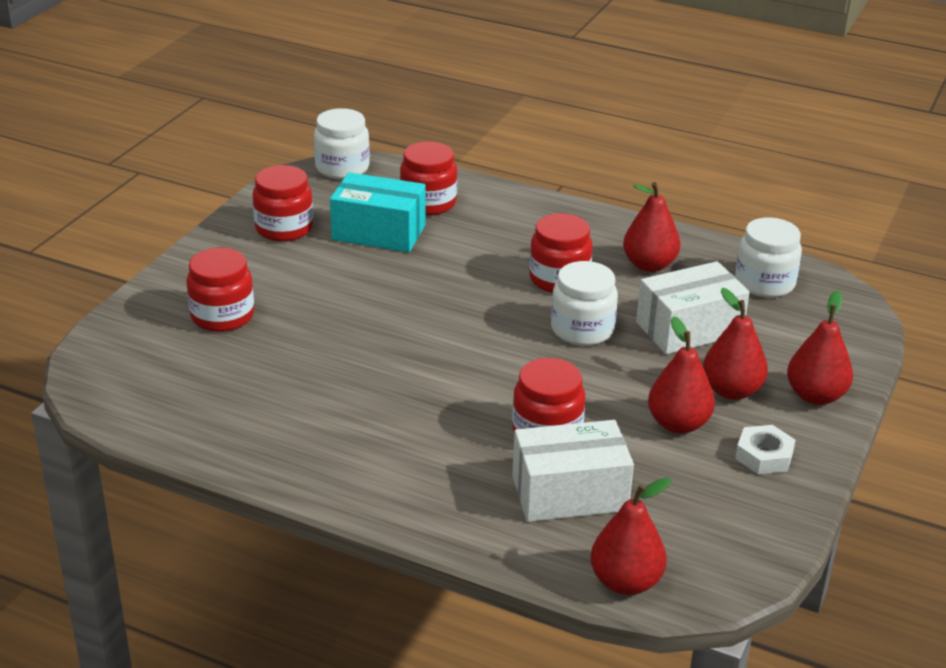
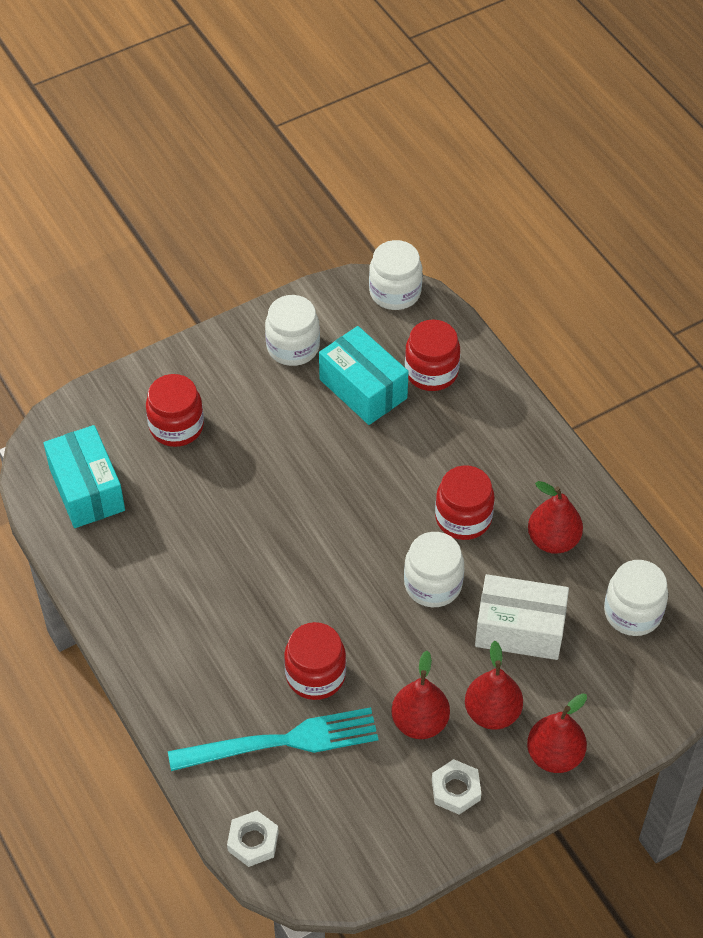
camera: 35 degrees right, 20 degrees up
(171, 392) = (87, 489): none -> turquoise box
(284, 228) = (293, 347): red jar -> white jar
(569, 493) = (282, 741): white box -> turquoise fork
(625, 582) = (253, 841): red pear -> white nut

